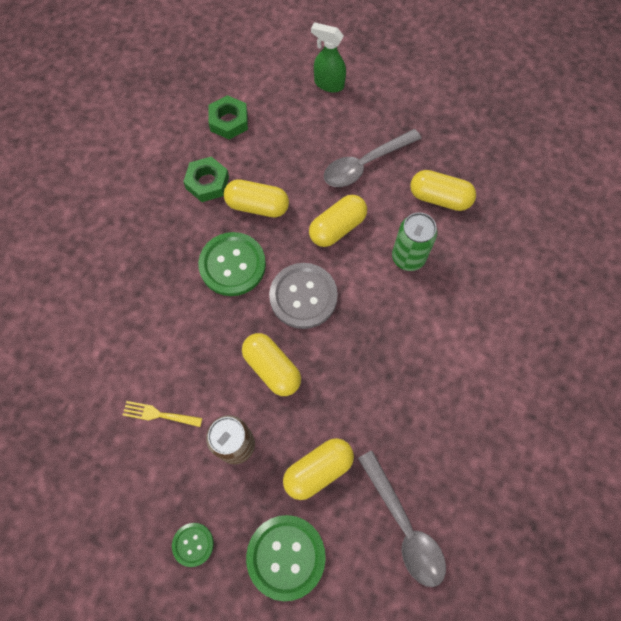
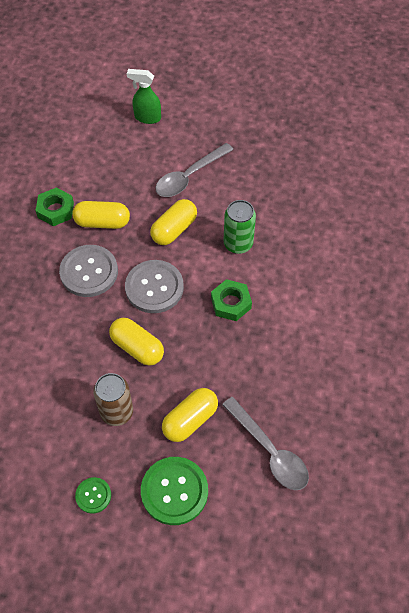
camera: 10 degrees left, 10 degrees down
(158, 414) = (45, 399): yellow fork -> none
(229, 121) = (66, 159): green nut -> green nut (231, 303)
(232, 265) = (89, 272): green button -> grey button
(439, 198) = (256, 194): yellow capsule -> none

